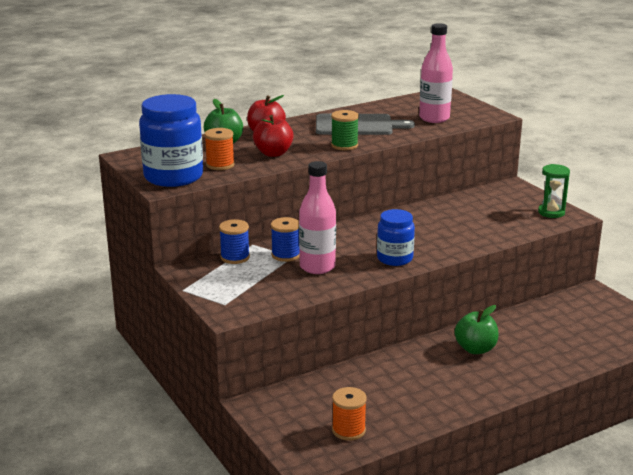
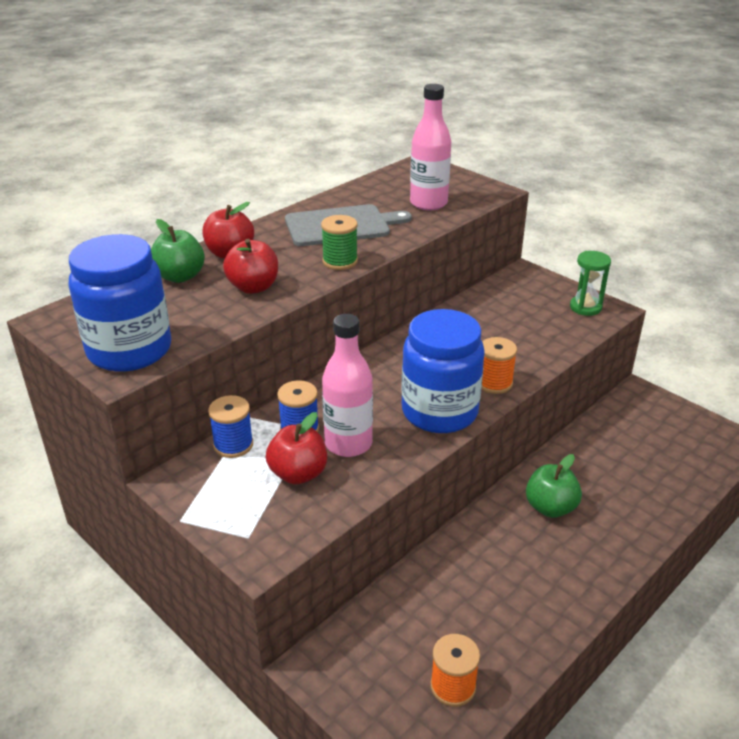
camera: 15 degrees left, 10 degrees up
(220, 165) = (188, 318): orange spool -> orange spool (494, 383)
(273, 278) = (298, 474): none -> red apple
(394, 258) = (439, 412): blue jar -> blue jar, size x1.65

